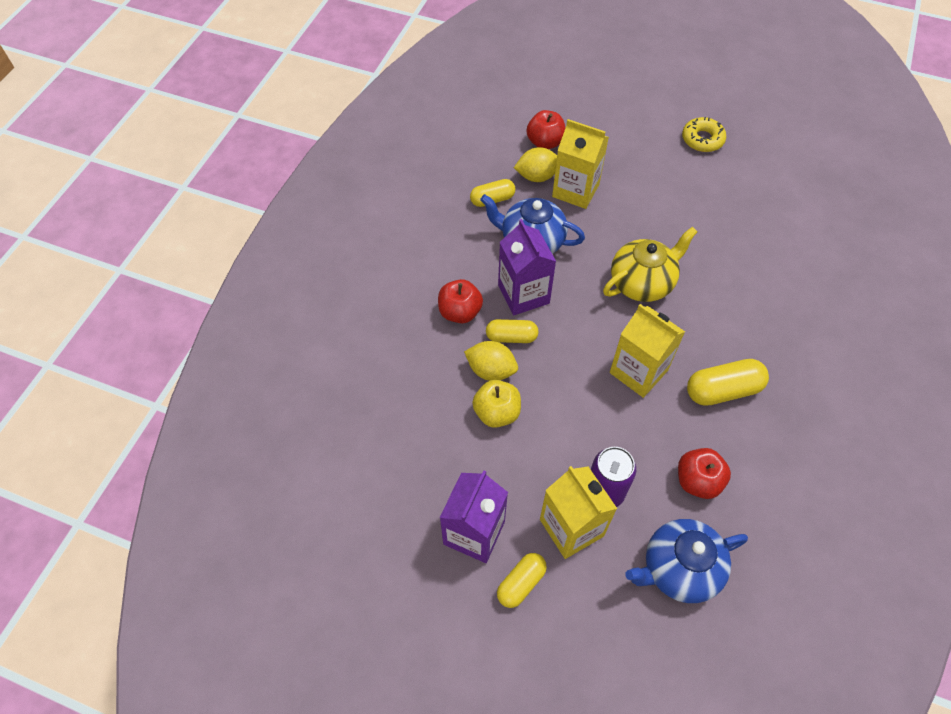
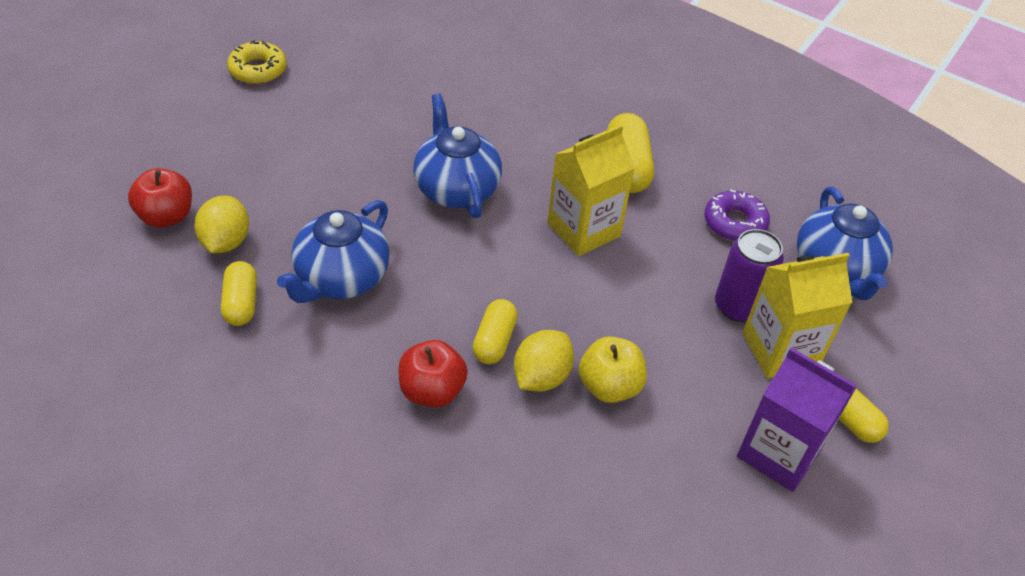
camera: 80 degrees left, 10 degrees down
(523, 294) = (428, 310): purple carton -> none
(575, 190) = (275, 208): yellow carton -> none
(642, 283) = (456, 189): yellow teapot -> blue teapot
(697, 481) = (734, 223): red apple -> purple donut

